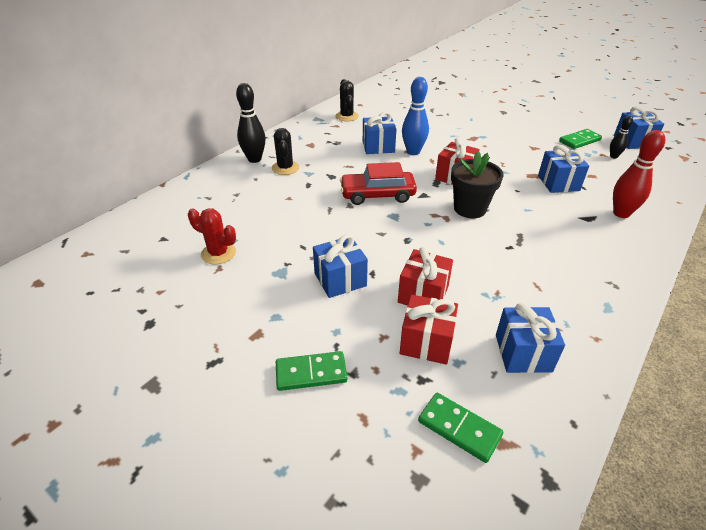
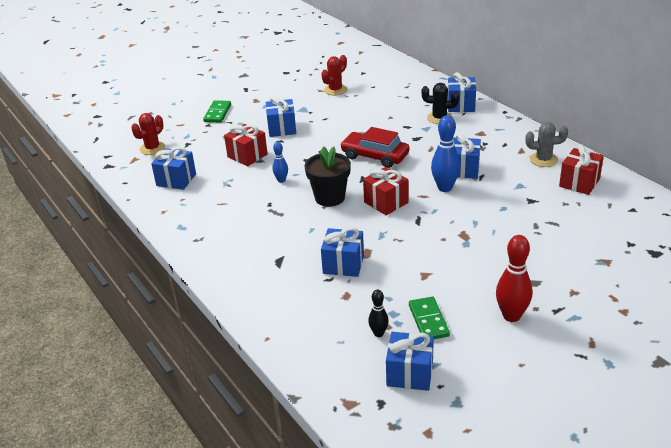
camera: 110 degrees right, 5 degrees down
(254, 159) = (461, 105): black bowling pin -> blue gift
(347, 116) = (543, 160): black cactus -> grey cactus
(377, 195) = (375, 156): red car -> red car turned 75 degrees counterclockwise
(426, 342) = (209, 149): red gift -> red gift (579, 183)
(459, 428) = (152, 148): green domino -> red cactus
(460, 249) = (281, 180): none -> blue bowling pin
(621, 213) = (273, 285): red bowling pin -> red bowling pin (511, 316)

